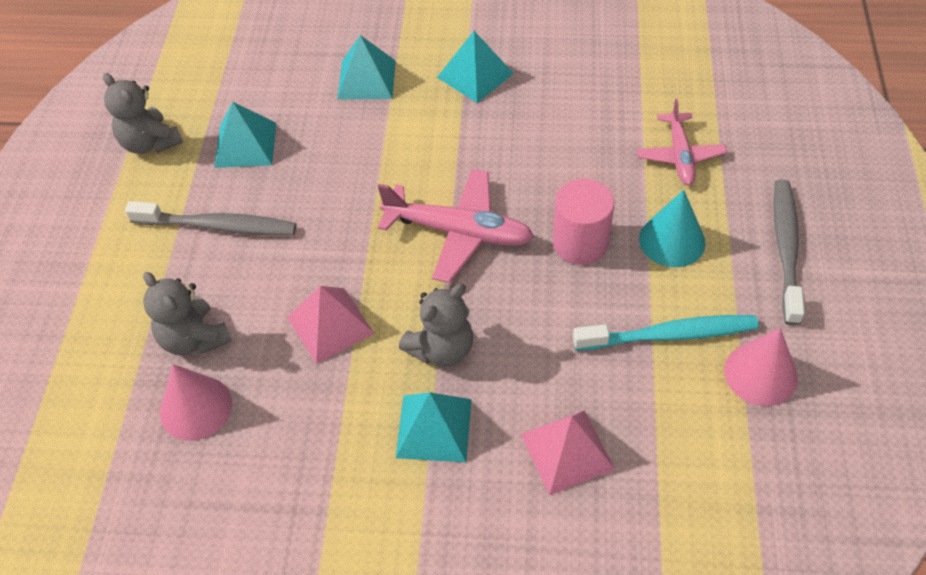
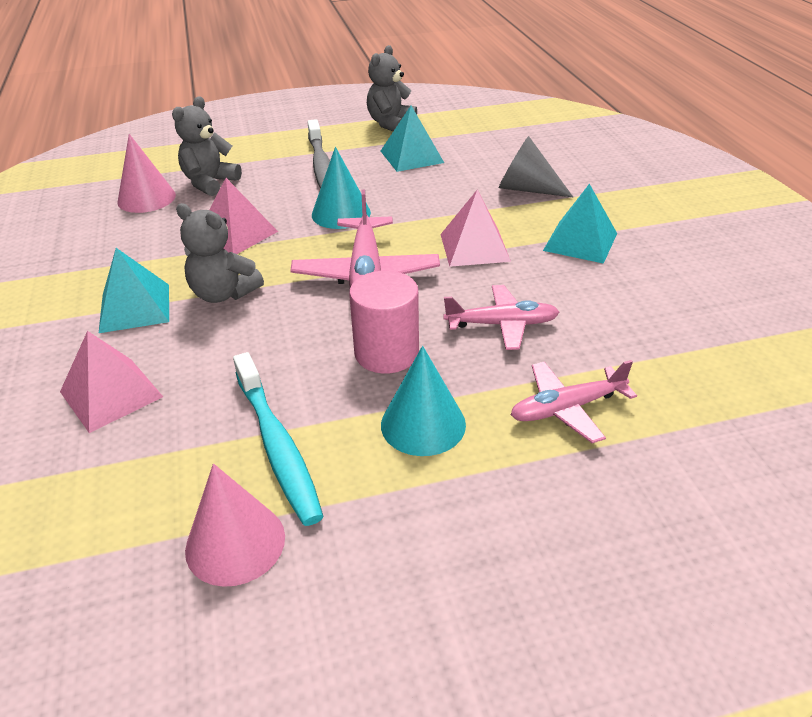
camera: 70 degrees right, 15 degrees down
(335, 229) = (341, 213): none -> turquoise cone
(366, 79) = (526, 189): turquoise pyramid -> grey cone
(450, 145) = (474, 247): none -> pink pyramid
(570, 161) = (501, 324): none -> pink plane
(785, 248) = (460, 541): grey toothbrush -> none

